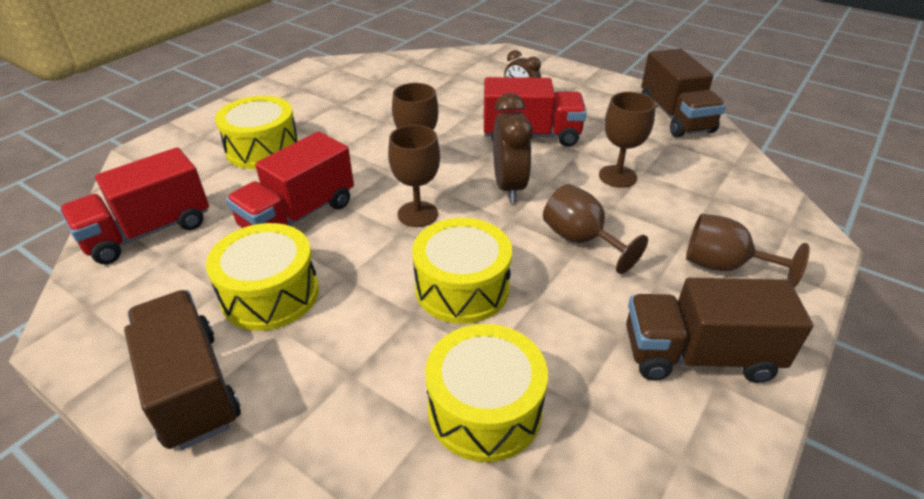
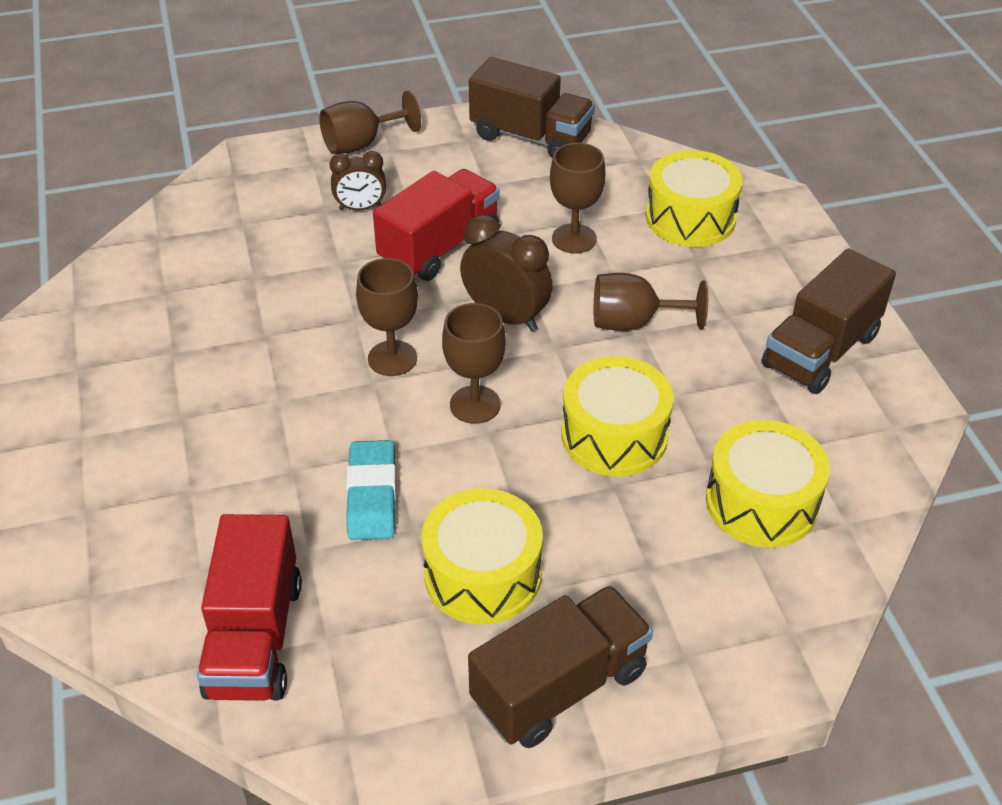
camera: 50 degrees left, 5 degrees up
(191, 388) = (559, 687): brown truck -> brown truck turned 135 degrees clockwise
(263, 149) = (193, 466): yellow drum -> yellow drum (690, 218)
(298, 215) = (372, 495): red truck -> turquoise eraser
(723, 266) = (749, 267): brown goblet -> brown goblet (361, 144)

